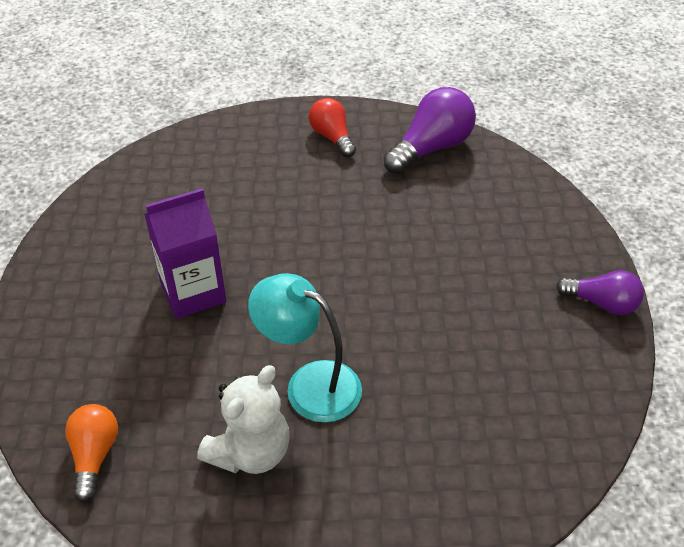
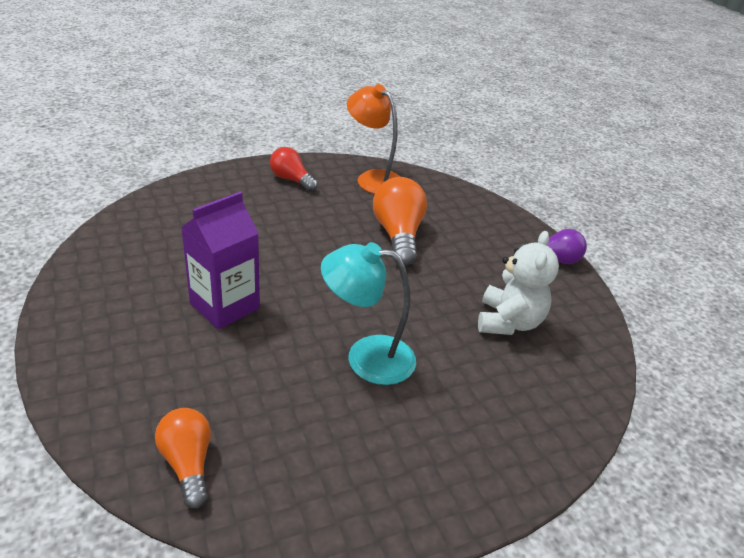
camera: 25 degrees left, 10 degrees down
(250, 452) = (342, 423): white teddy bear -> white teddy bear (508, 322)
(421, 235) = (398, 235): none -> orange light bulb
(431, 148) = (373, 178): purple light bulb -> orange lamp

